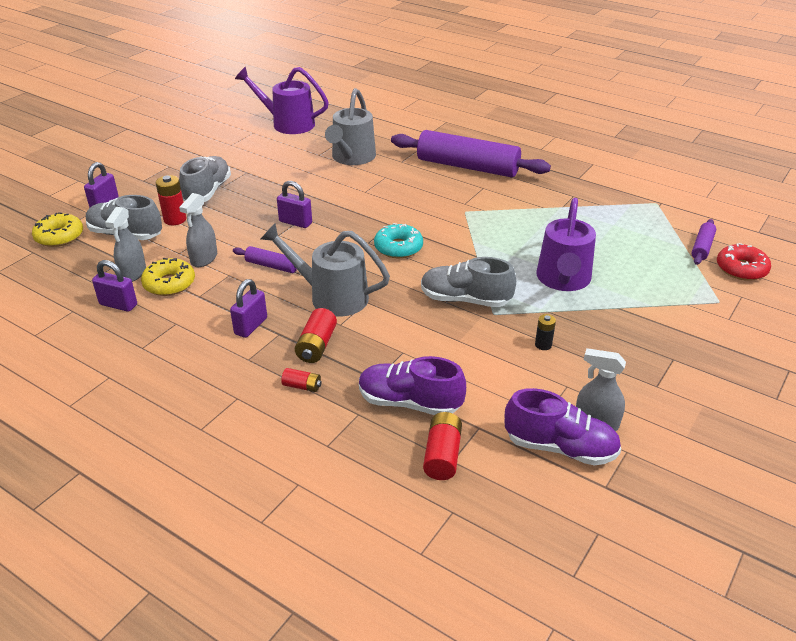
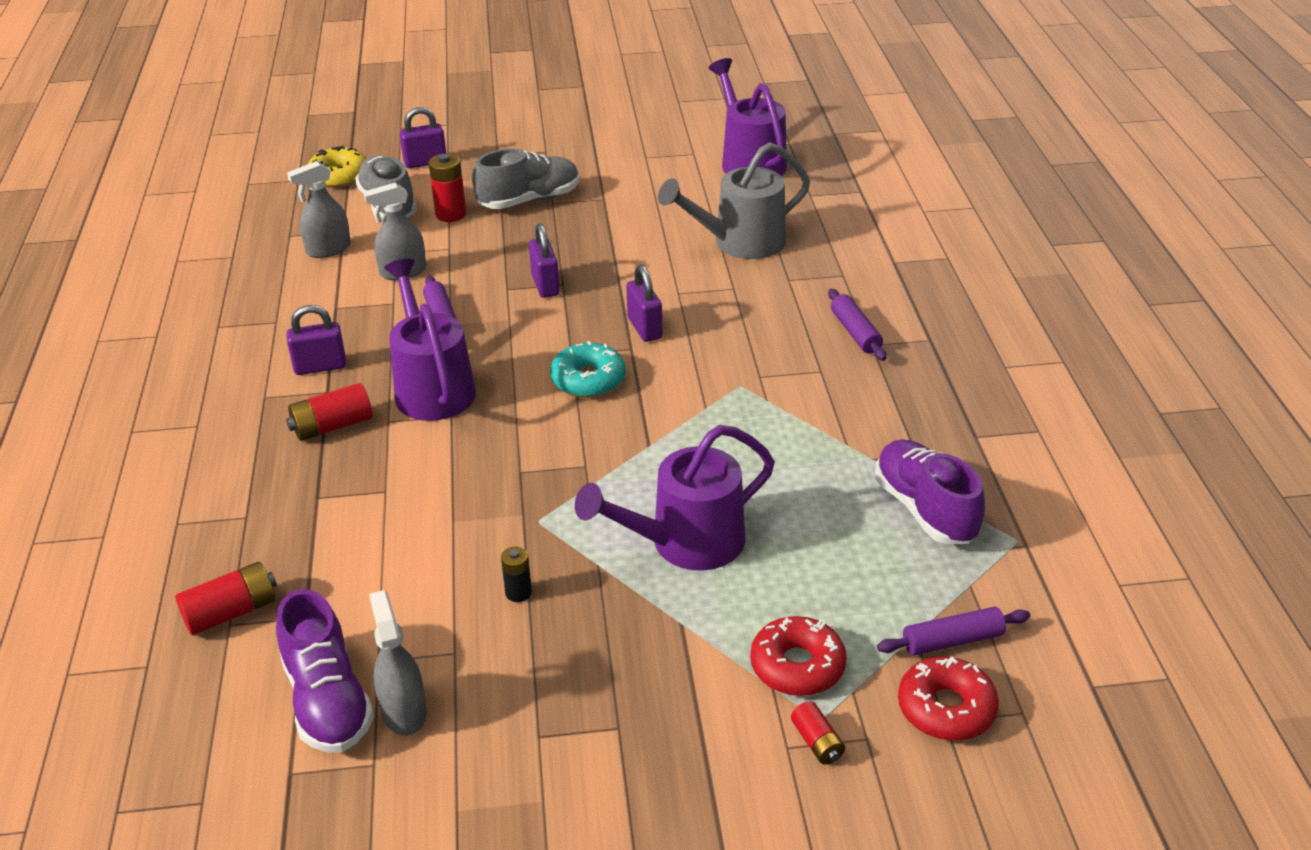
camera: 50 degrees right, 0 degrees up
(118, 304) = (269, 273): purple padlock -> purple padlock (644, 328)
(169, 284) = (335, 279): yellow donut -> none
(302, 386) = (254, 455): red battery -> red battery (817, 742)
(330, 296) = (431, 386): grey watering can -> purple watering can
(409, 403) = (299, 542): purple shoe -> purple shoe (925, 509)
(465, 300) = (541, 484): grey shoe -> none
(467, 166) = (855, 332): purple rolling pin -> purple rolling pin, size x0.45
(680, 291) = (797, 666): none -> red donut

